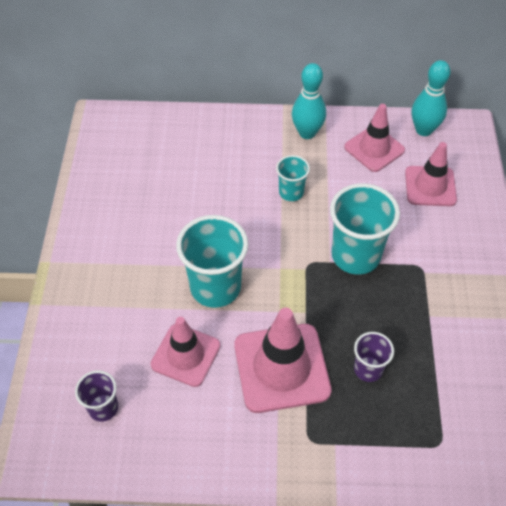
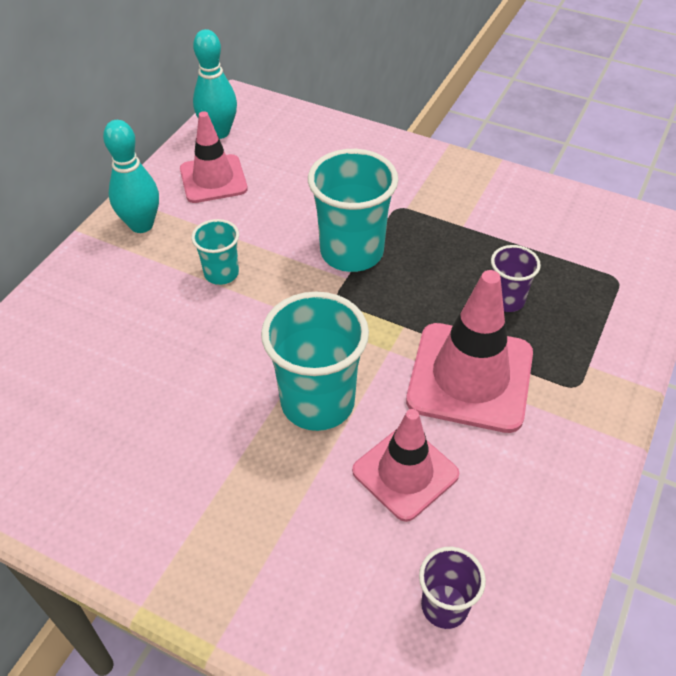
camera: 65 degrees left, 5 degrees down
(430, 186) = (298, 158): pink traffic cone -> none

